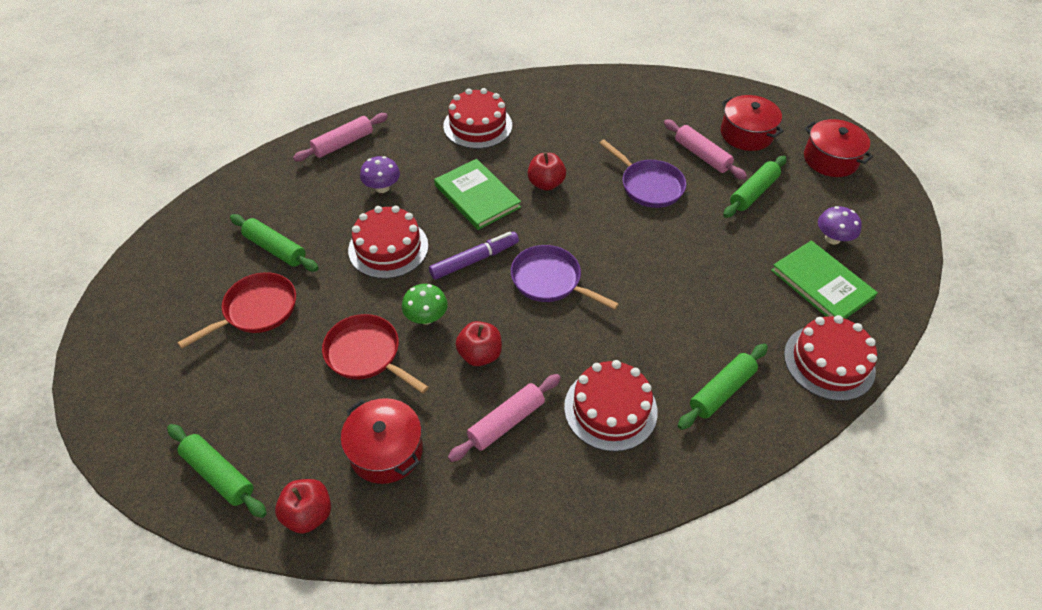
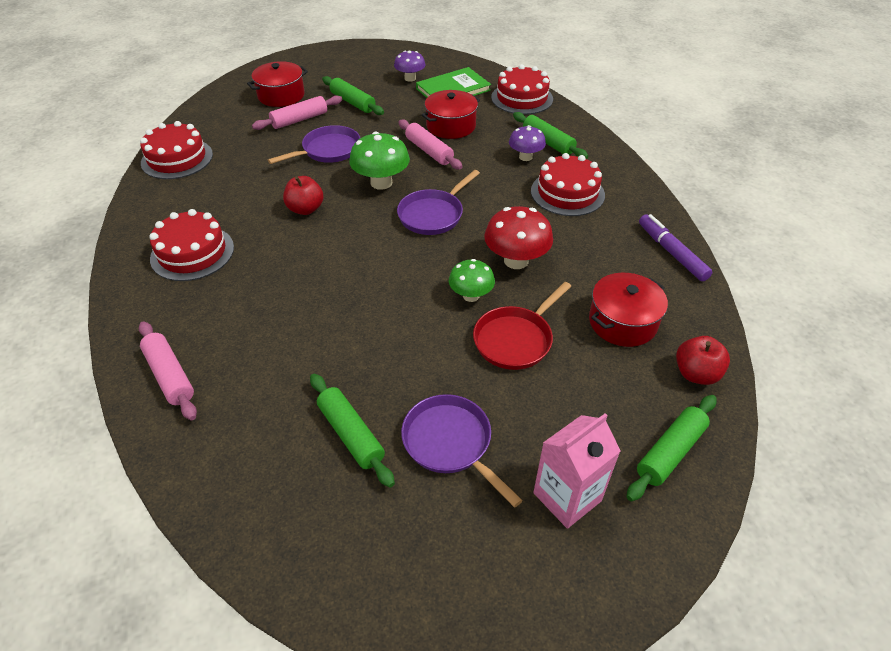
camera: 85 degrees left, 5 degrees down
(191, 389) = (567, 497): none -> pink carton
(256, 310) = (451, 443): red pan -> purple pan
(275, 249) = (351, 434): green rolling pin -> green rolling pin turned 75 degrees counterclockwise
(382, 188) = (270, 334): purple mushroom -> purple mushroom (525, 157)
(388, 248) = (370, 326): red cake -> red cake (177, 158)
(474, 260) = (400, 261): purple marker -> purple marker (672, 253)
(477, 196) = (309, 256): green book -> none
(480, 354) = (516, 261): red apple -> red mushroom
(506, 422) = (585, 248): pink rolling pin -> pink rolling pin (429, 151)
(599, 234) = (381, 183): none -> green mushroom
(830, 159) = (326, 65): red pot -> red pot (451, 126)

